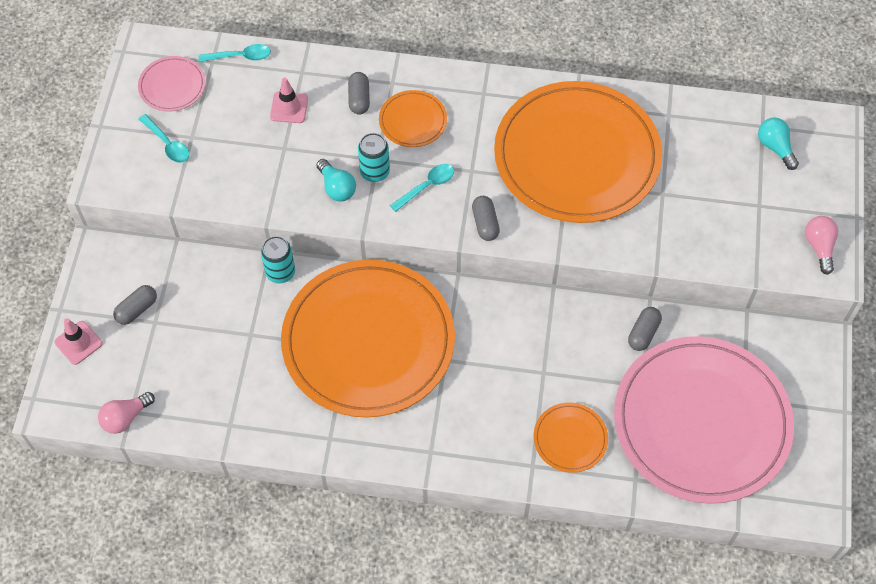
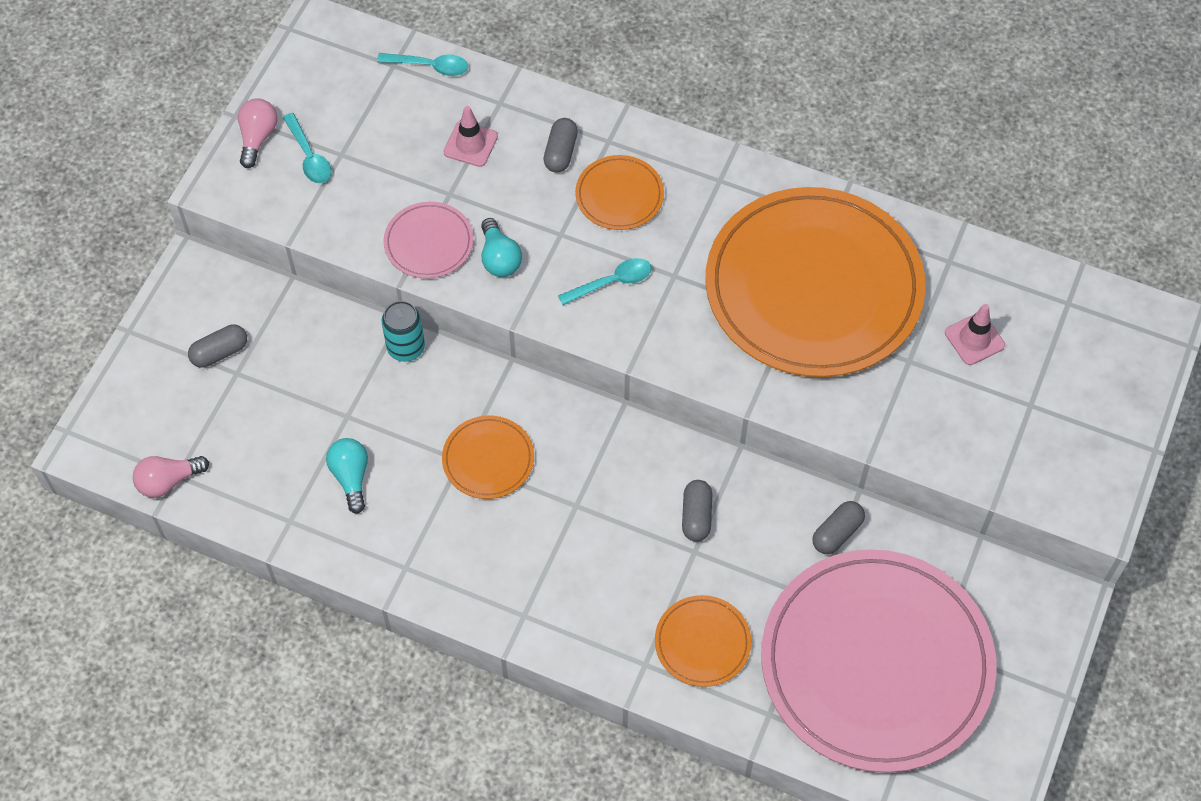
camera: 15 degrees right, 0 degrees up
(78, 343) = (139, 376): pink traffic cone -> pink traffic cone (974, 339)
(172, 86) = (336, 85): pink plate -> pink plate (429, 243)
(368, 341) = (488, 459): orange plate -> orange plate, size x0.42
(375, 172) = (552, 249): turquoise can -> none
(485, 223) = (670, 346): grey capsule -> grey capsule (696, 516)
(775, 147) = (1075, 335): turquoise light bulb -> turquoise light bulb (351, 477)
(819, 247) = (1092, 477): pink light bulb -> pink light bulb (257, 138)

